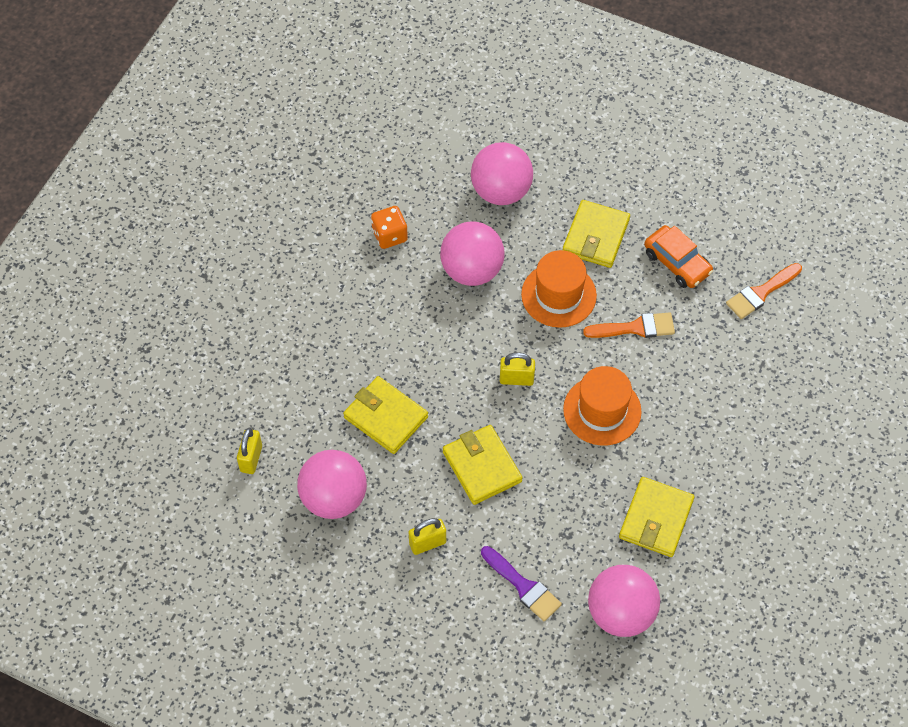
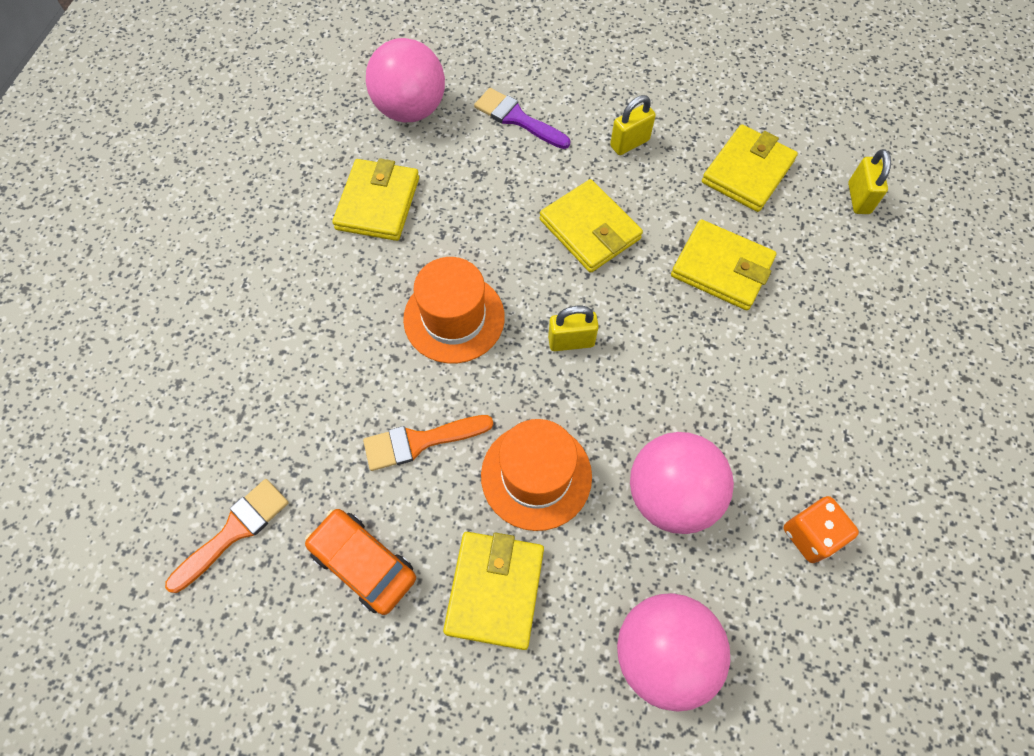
camera: 170 degrees right, 5 degrees up
(334, 498) = (747, 172): pink ball -> yellow wallet

